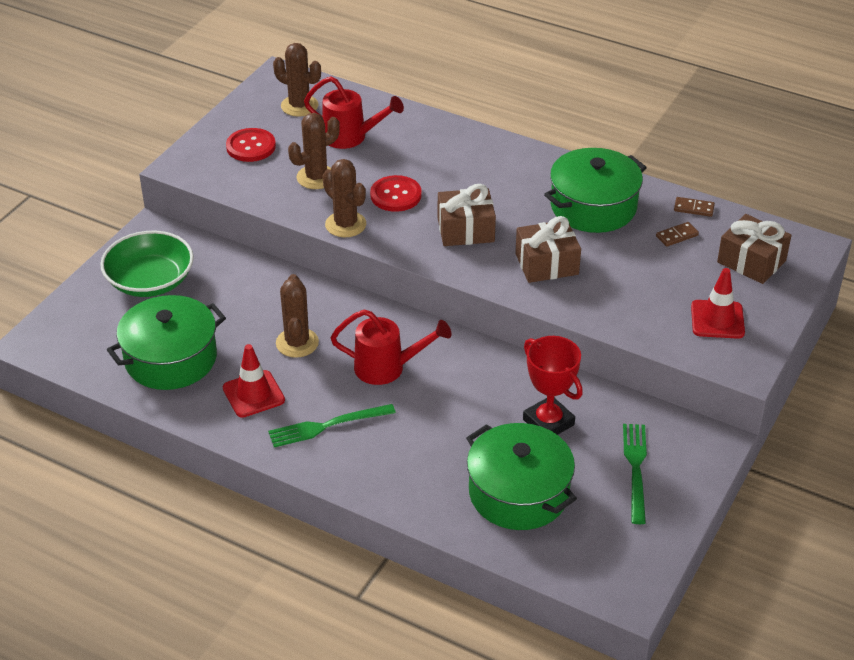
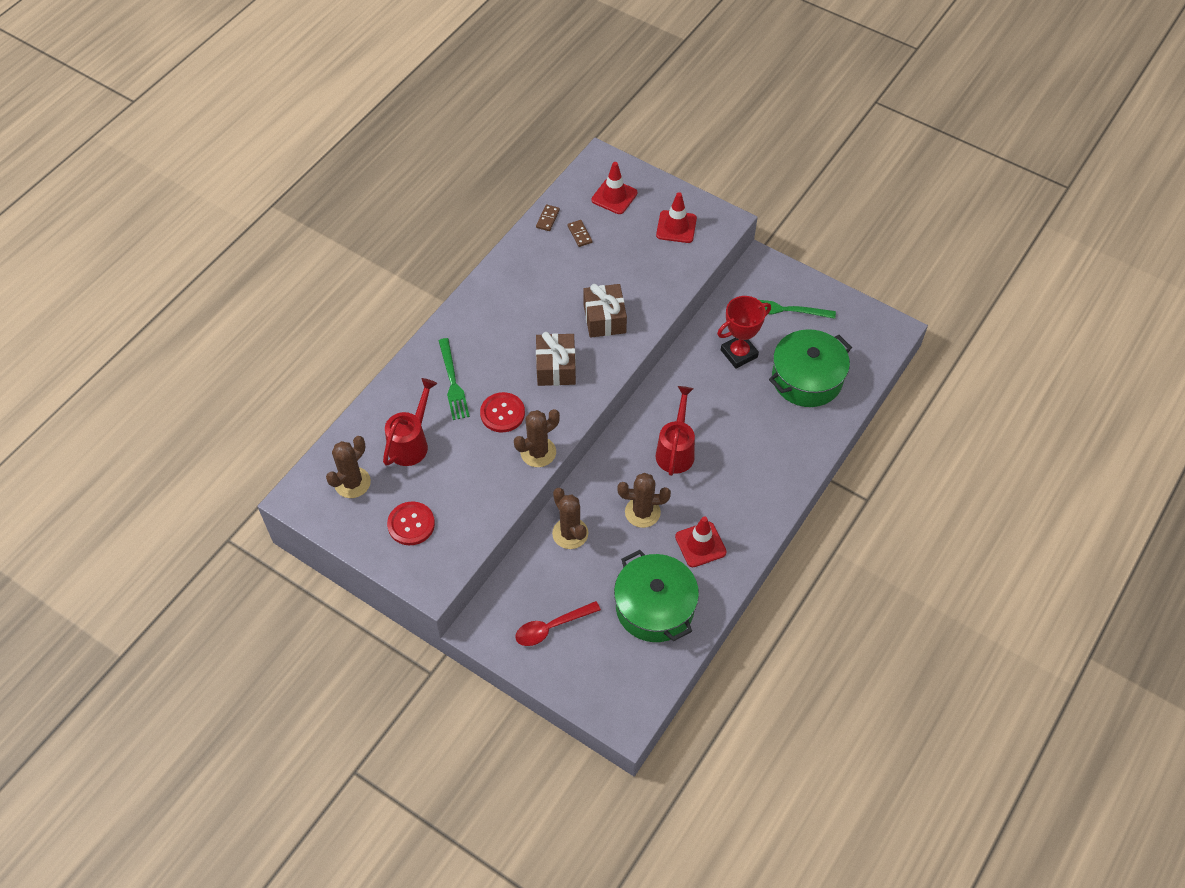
camera: 85 degrees left, 15 degrees up
(150, 281) = (551, 627): green bowl -> red spoon
(316, 177) = (467, 472): brown cactus -> brown cactus (570, 533)
(327, 426) = (737, 494): green fork -> green fork (453, 382)
(593, 207) = (537, 280): green pot -> none
(751, 261) = (614, 196): brown gift -> red traffic cone

